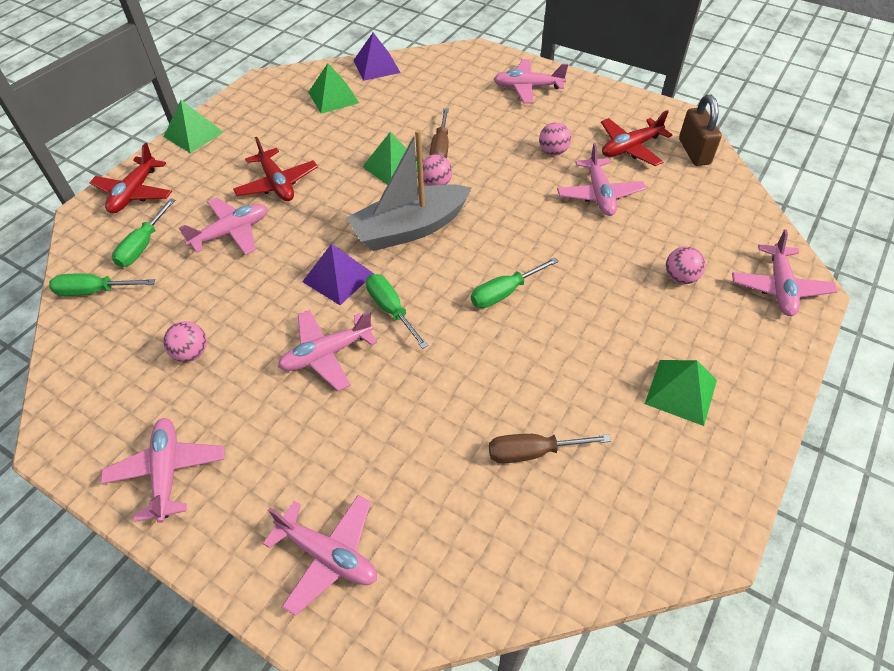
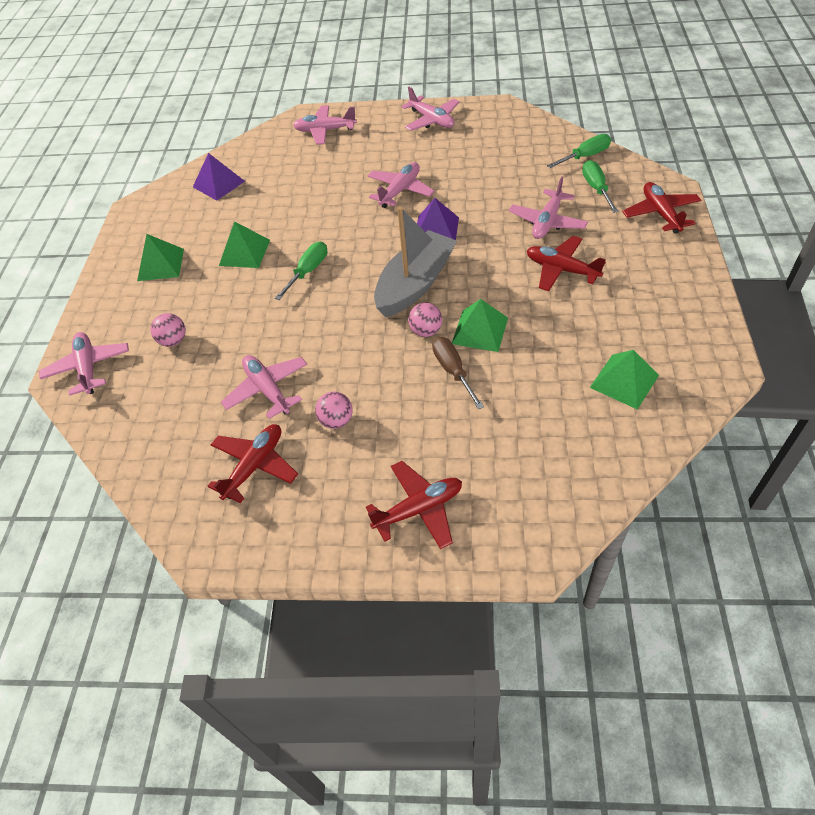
camera: 155 degrees right, 0 degrees up
(191, 353) = (481, 158): pink ball -> none
(193, 134) = (696, 277): green pyramid -> green pyramid (244, 252)
(376, 66) = (630, 453): purple pyramid -> purple pyramid (218, 184)
(391, 310) = (381, 228): green screwdriver -> none
(527, 88) = (419, 509): pink plane -> red plane
(533, 452) = (244, 201): brown screwdriver -> none
(694, 152) = (181, 494): brown padlock -> none

